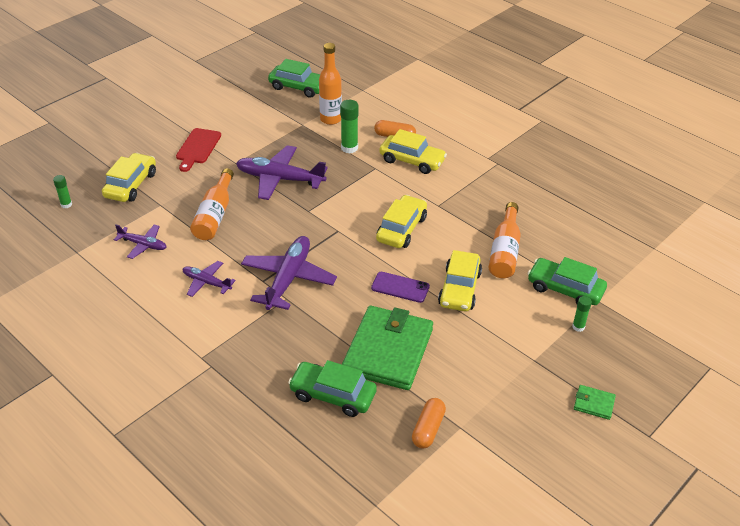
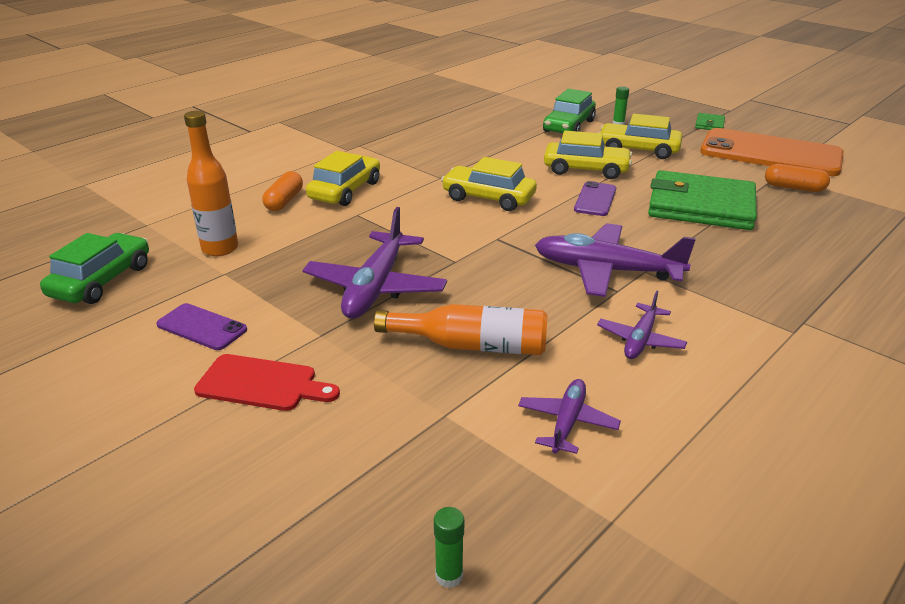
camera: 90 degrees left, 10 degrees down
(131, 185) = (377, 467): yellow car -> yellow car (638, 150)
(249, 124) = (202, 327): none -> purple phone
(333, 395) = (788, 236): green car -> none
(349, 148) = (304, 233): green glue stick -> none
(504, 251) = (518, 147): orange bottle -> none
(514, 435) = (770, 153): none -> orange phone

